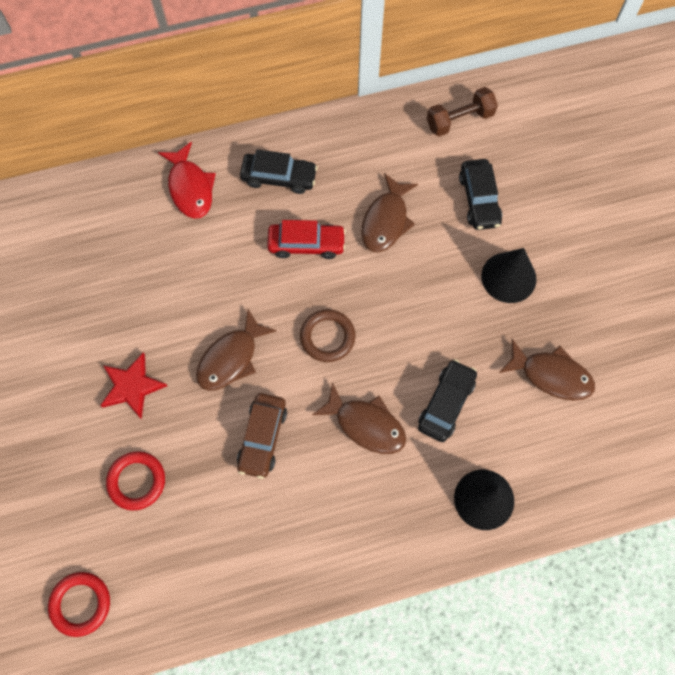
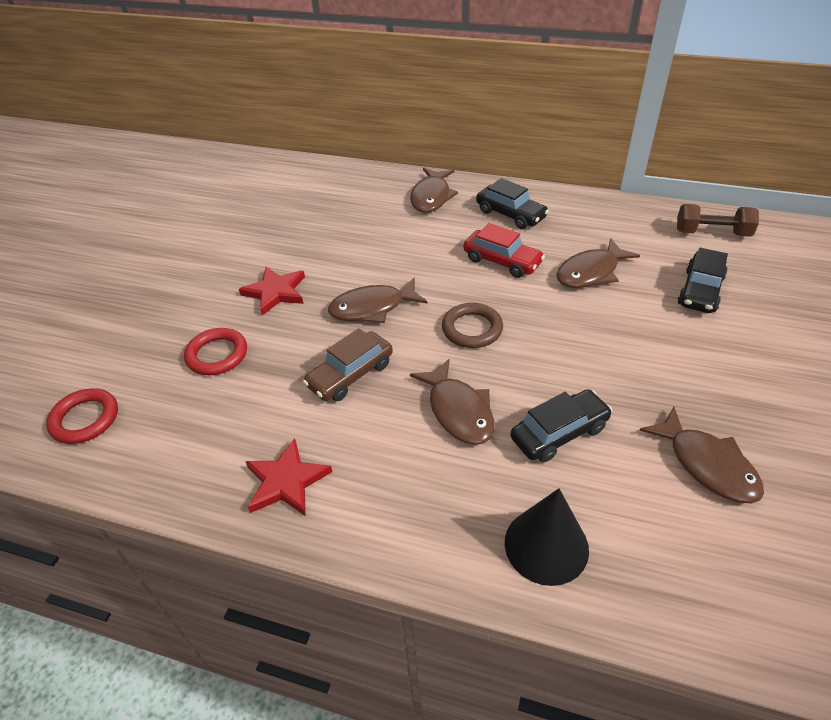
camera: 35 degrees right, 25 degrees down
(190, 187) = (431, 197): red fish -> brown fish
(284, 557) = (286, 481): none -> red star
(508, 277) = (700, 359): black cone -> none

